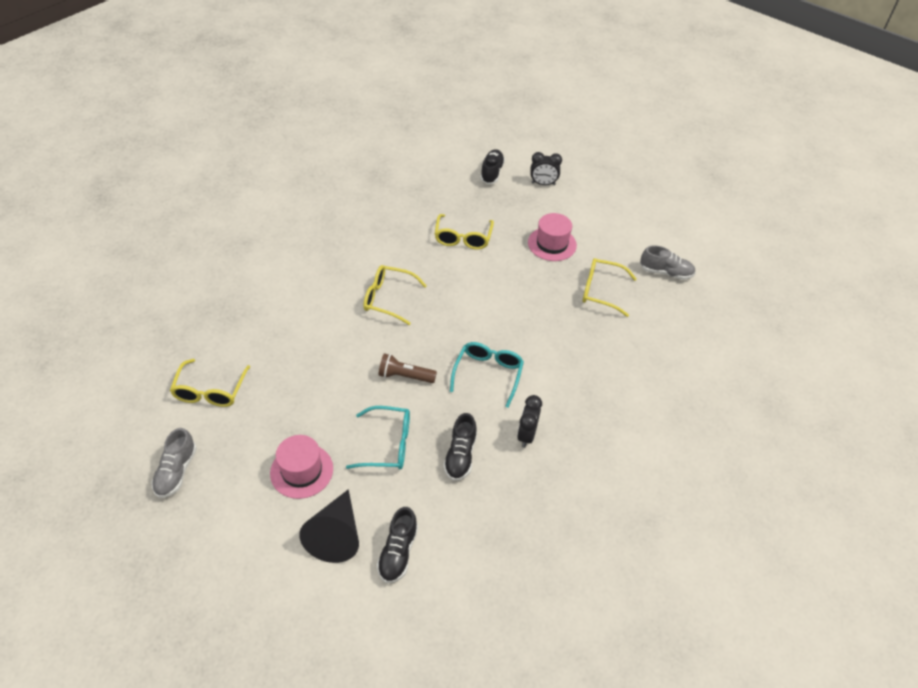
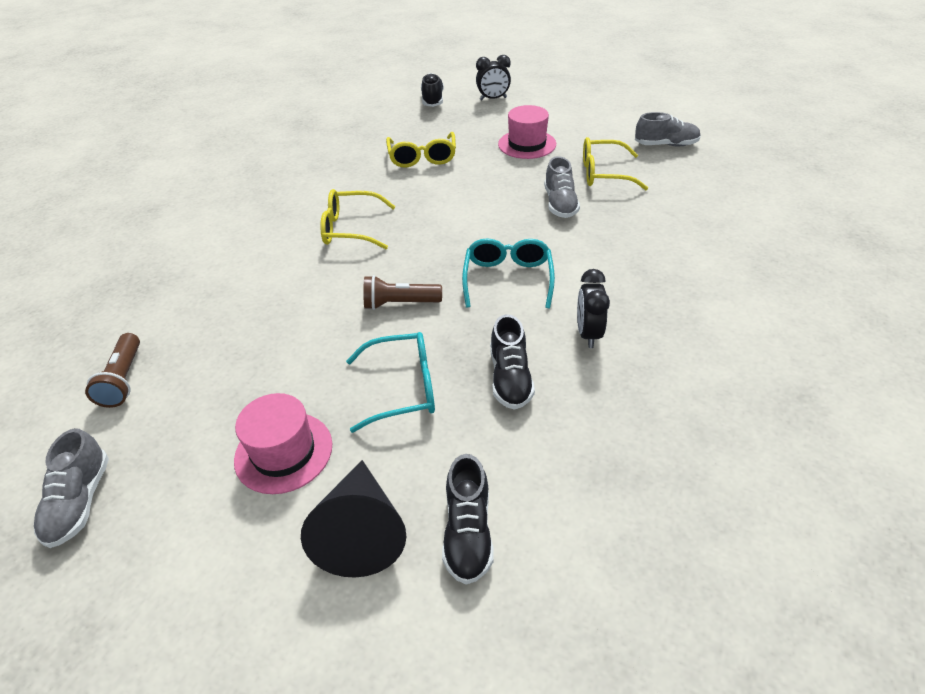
camera: 10 degrees left, 5 degrees down
(210, 390) = (124, 379): yellow glasses -> brown flashlight
(554, 313) = (560, 204): none -> grey shoe

